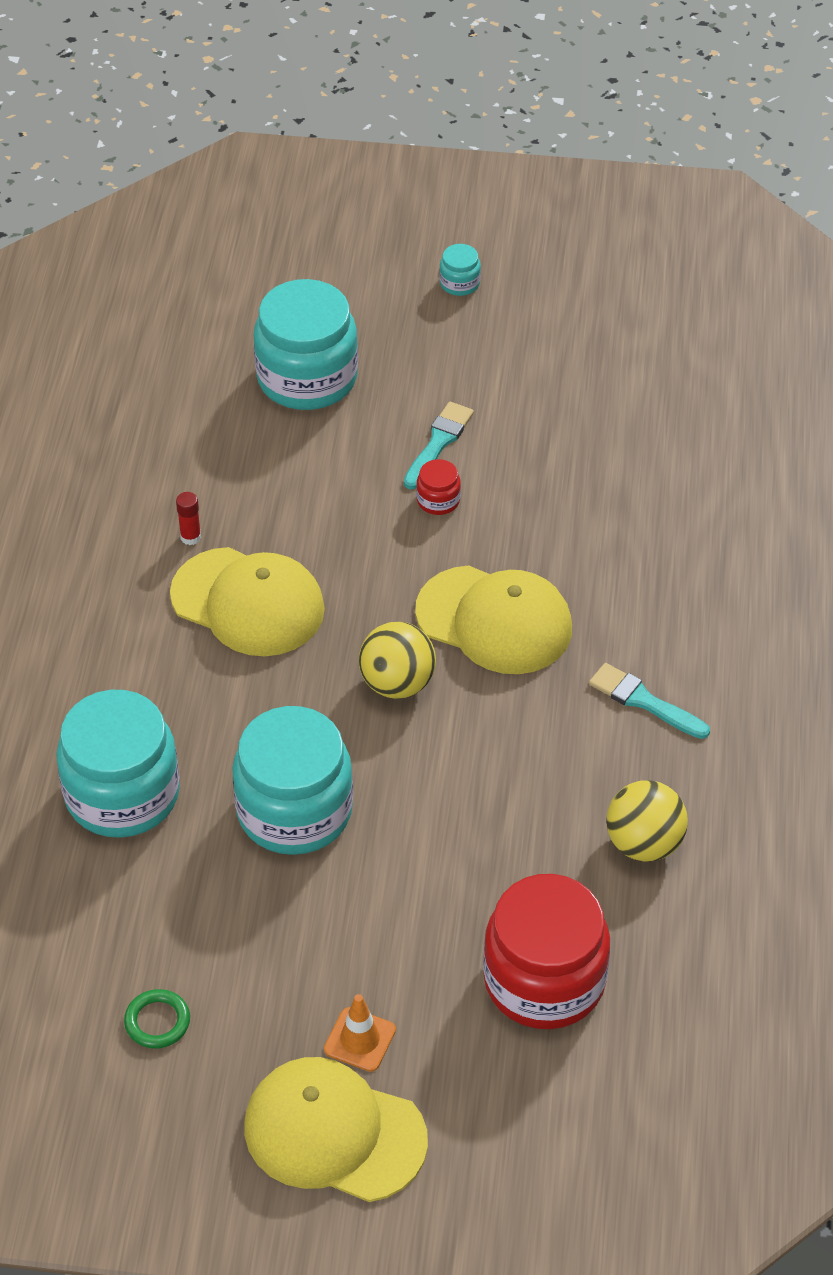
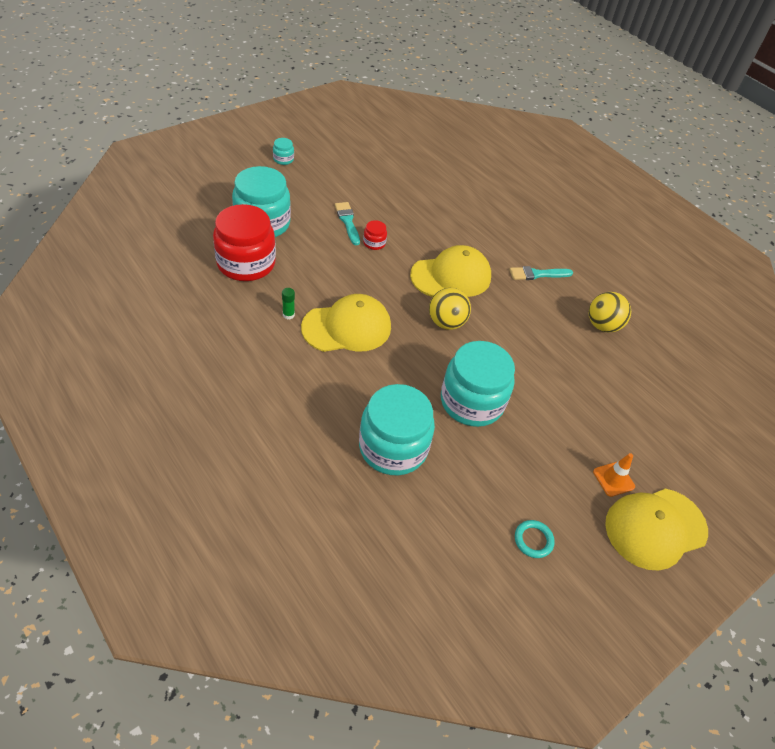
camera: 50 degrees left, 0 degrees up
(157, 1021) = (533, 540): green ring -> turquoise ring
(190, 537) = (288, 315): red glue stick -> green glue stick
(544, 980) = (639, 401): red jar -> red jar (246, 263)

